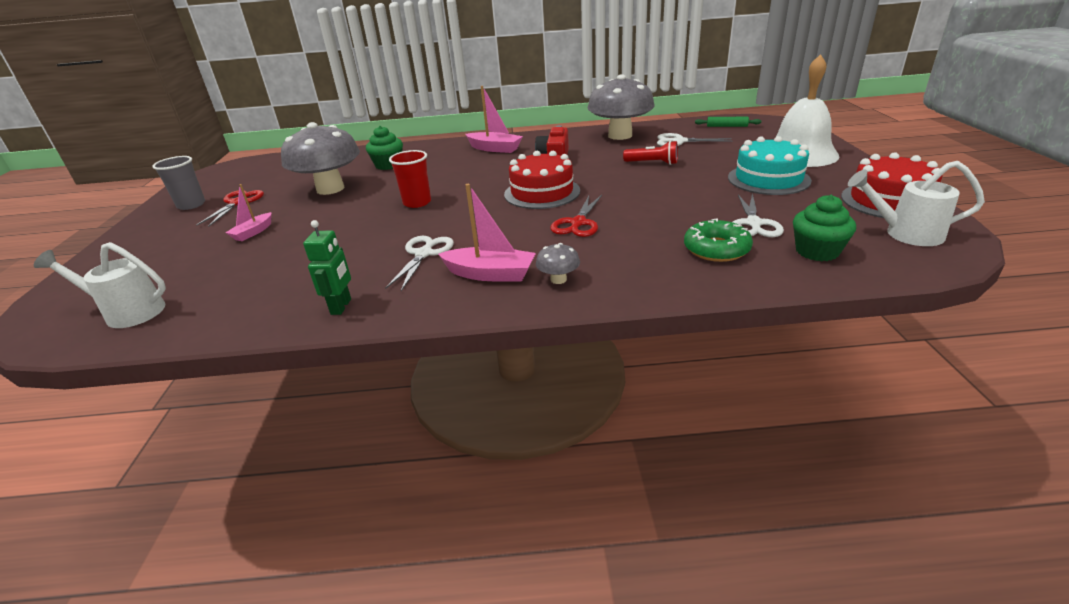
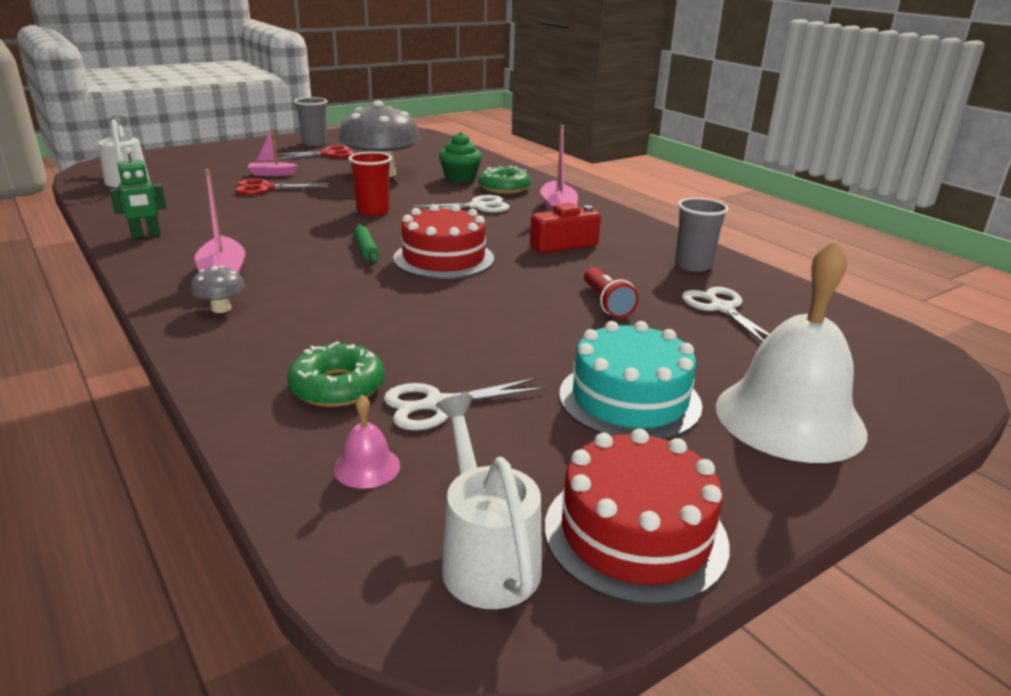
camera: 55 degrees right, 5 degrees down
(424, 254) = (256, 240): white scissors -> white scissors (477, 206)
(430, 156) = (504, 188): none -> green donut
(578, 223) = (369, 292): red scissors -> red scissors (265, 188)
(620, 135) = (693, 265): grey mushroom -> grey cup
(727, 126) = (849, 335): green rolling pin -> green rolling pin (366, 250)
(817, 251) = (367, 467): green cupcake -> pink bell

